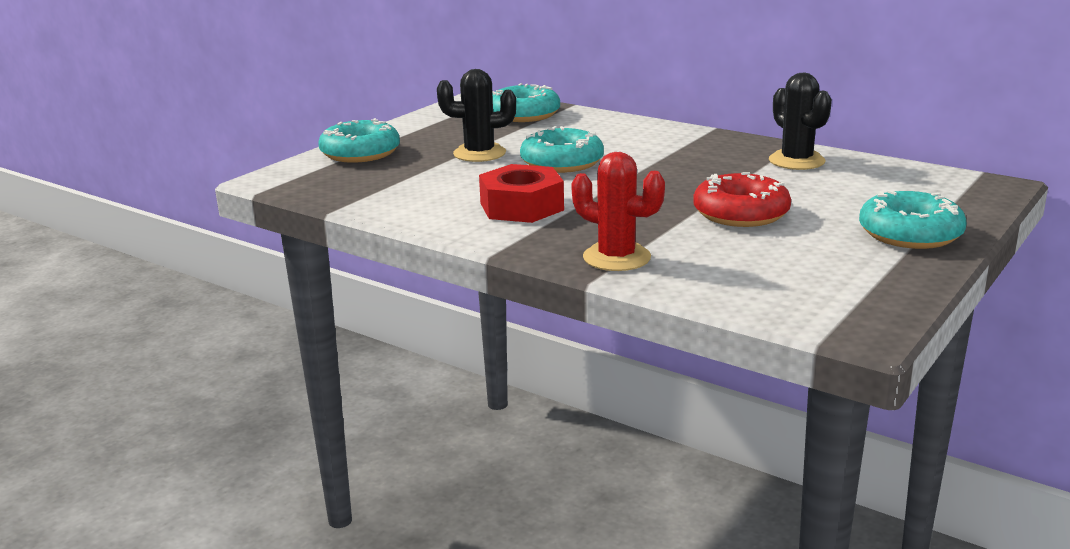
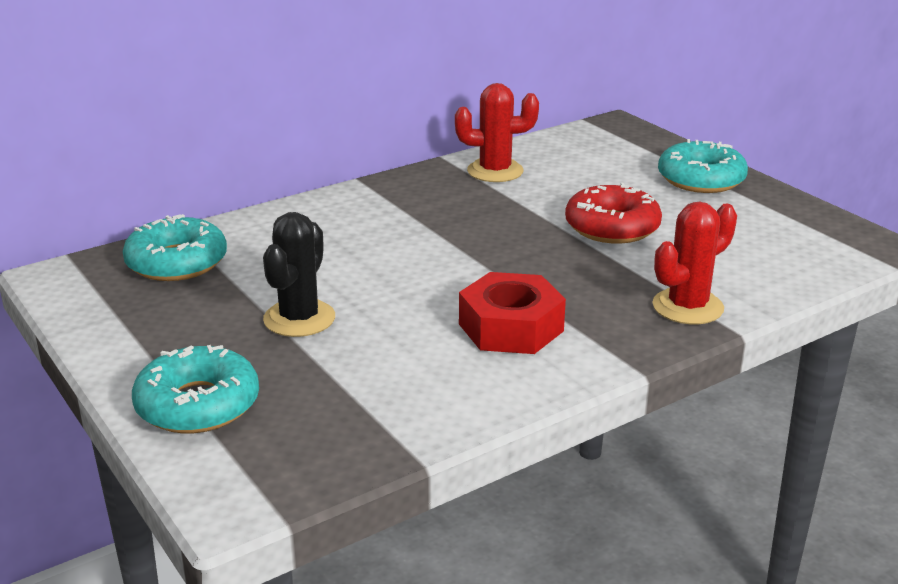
camera: 70 degrees left, 5 degrees up
(562, 162) = (386, 276): turquoise donut -> none
(796, 161) = (495, 171): black cactus -> red cactus

